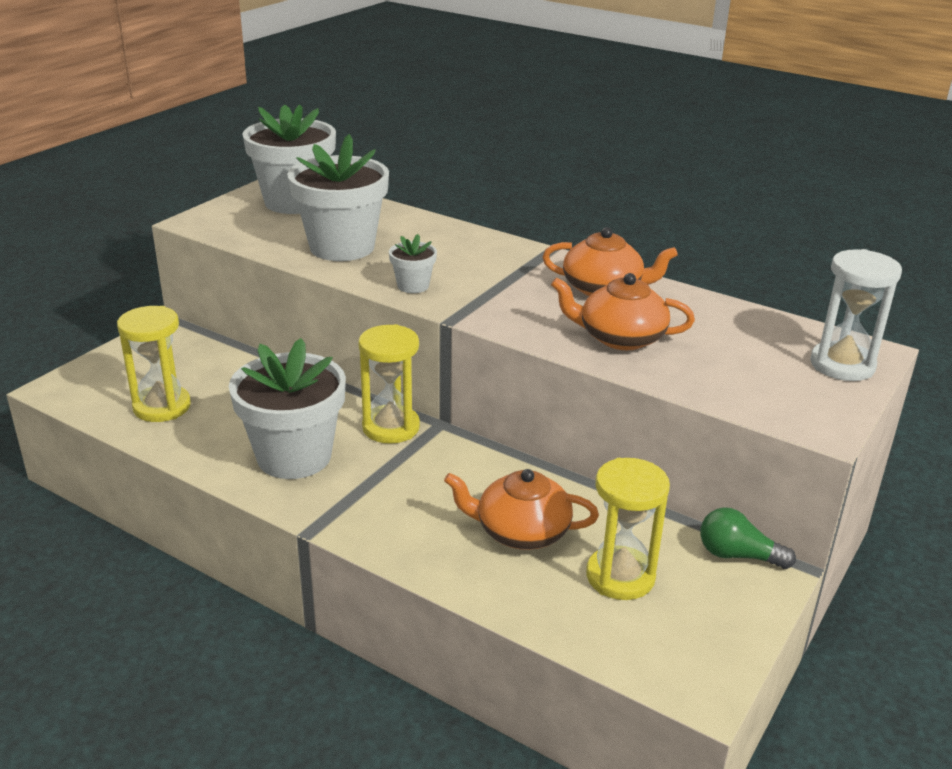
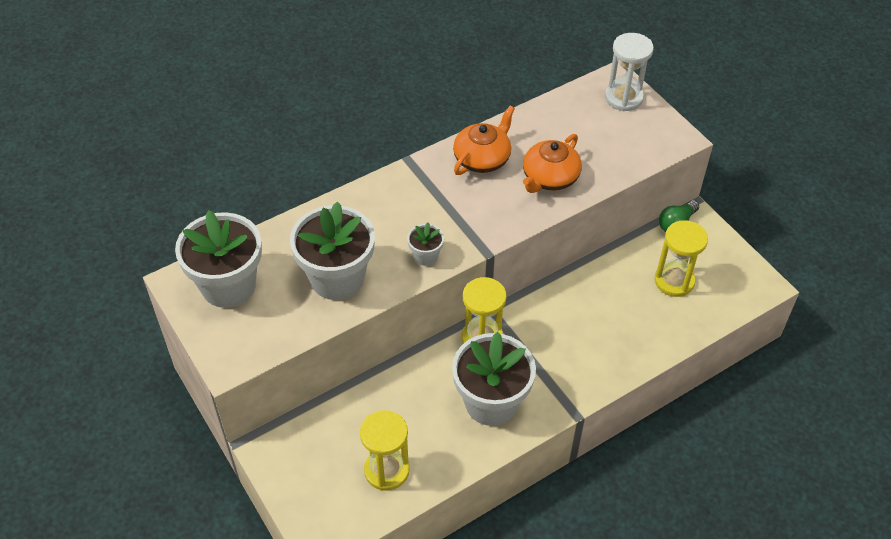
camera: 65 degrees left, 20 degrees up
(521, 531) = (619, 309): orange teapot -> none

